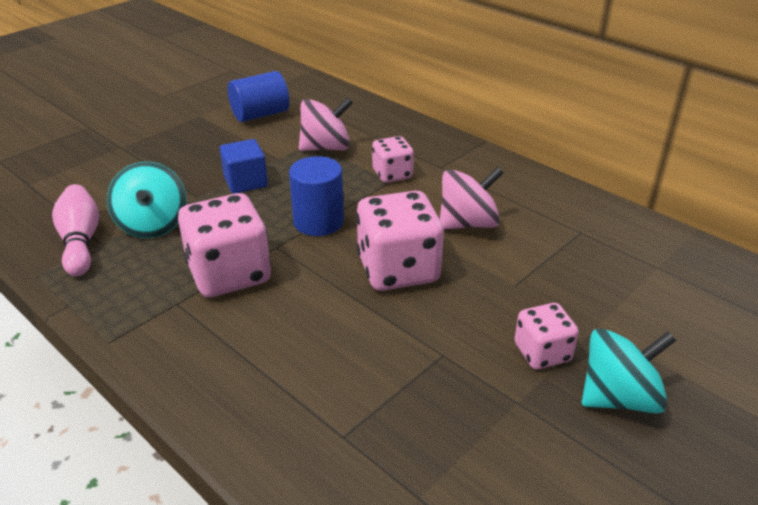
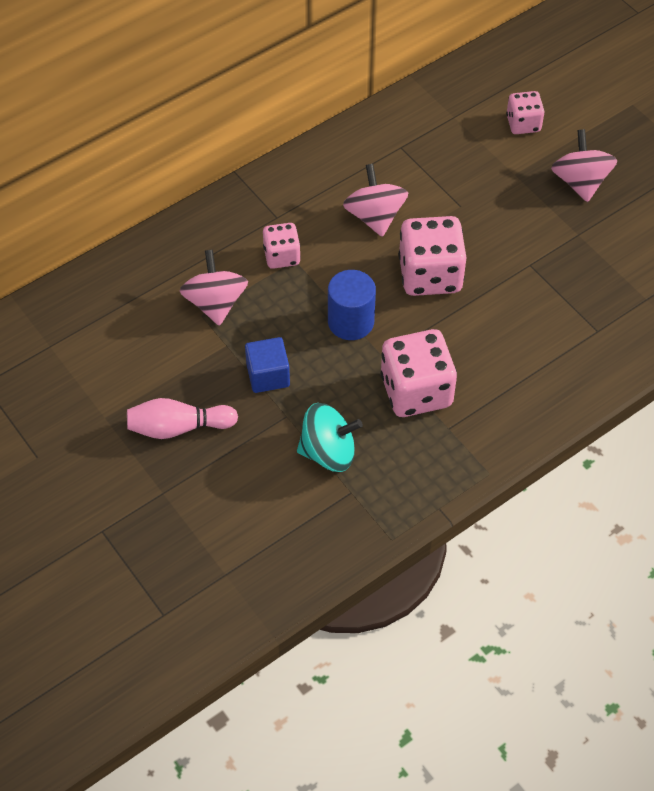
camera: 80 degrees left, 20 degrees up
(81, 242) = (346, 509): pink bowling pin -> pink bowling pin (178, 427)
(260, 114) = (122, 357): blue cylinder -> none
(542, 353) = (536, 209): pink dice -> pink dice (523, 124)
(619, 397) = (580, 182): turquoise spinning top -> pink spinning top

